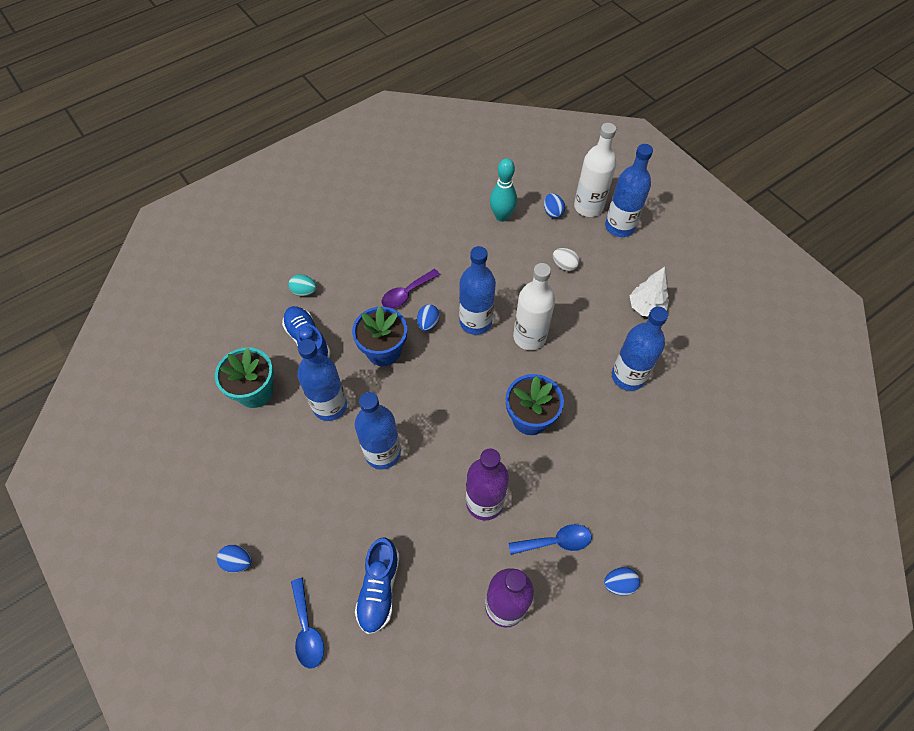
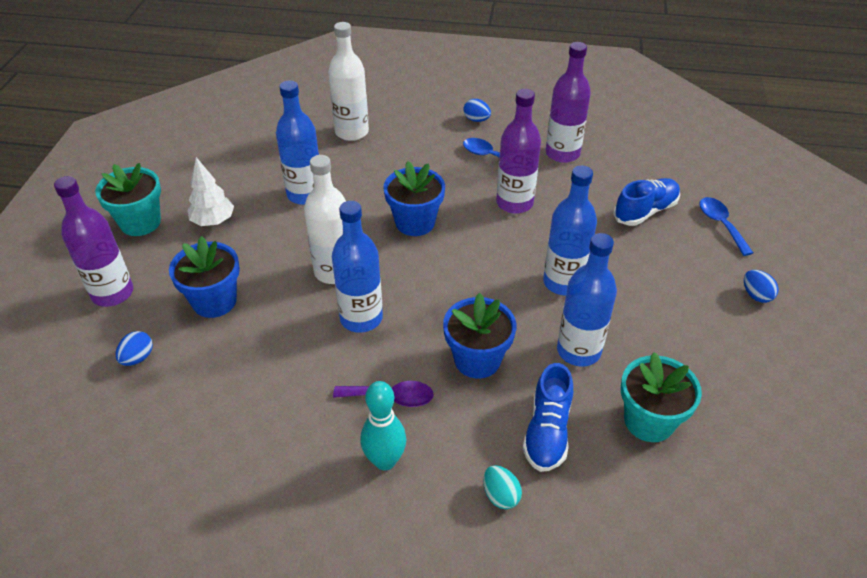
camera: 135 degrees left, 15 degrees down
(307, 630) = (721, 224): blue spoon -> blue spoon turned 45 degrees counterclockwise
(428, 323) = (406, 351): blue egg -> none
(502, 216) = (187, 398): turquoise bowling pin -> turquoise bowling pin (385, 461)
(564, 265) = (214, 301): white egg -> blue flower pot
(588, 207) = (100, 334): white bottle -> white bottle (351, 132)
(619, 226) = (112, 293): blue bottle -> purple bottle
(681, 271) = (140, 222): none -> turquoise flower pot

